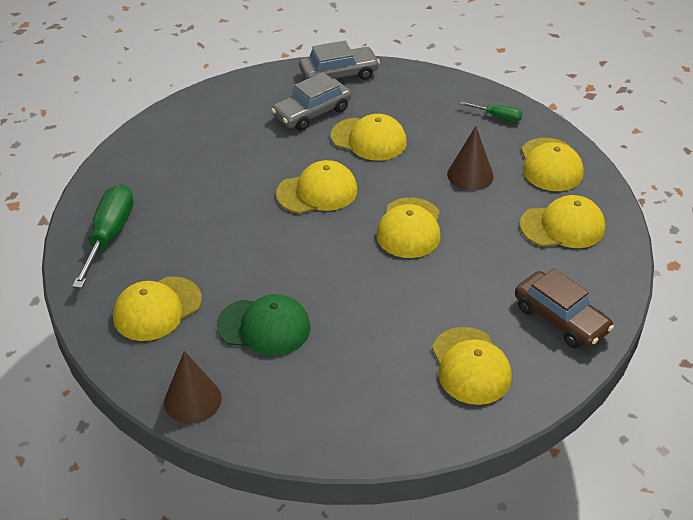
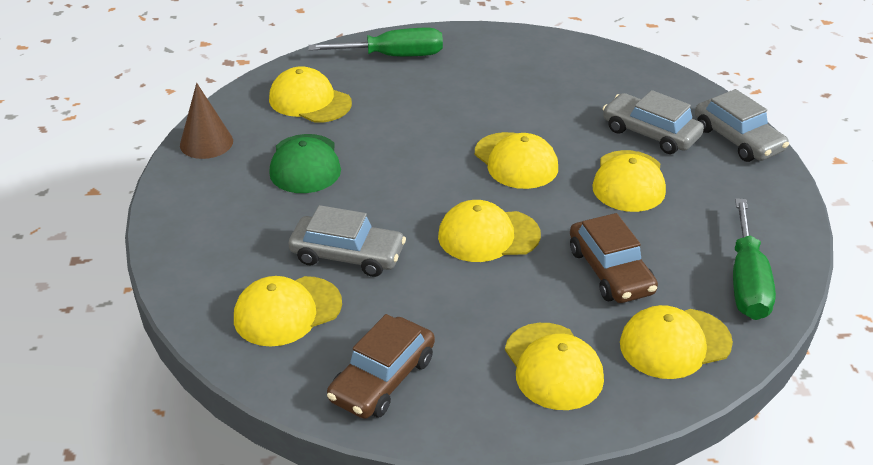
camera: 75 degrees right, 5 degrees down
(408, 317) = (347, 255): none -> grey car
(470, 175) = (610, 271): brown cone -> brown car
(498, 117) = (747, 282): green screwdriver -> green screwdriver, size x1.92

